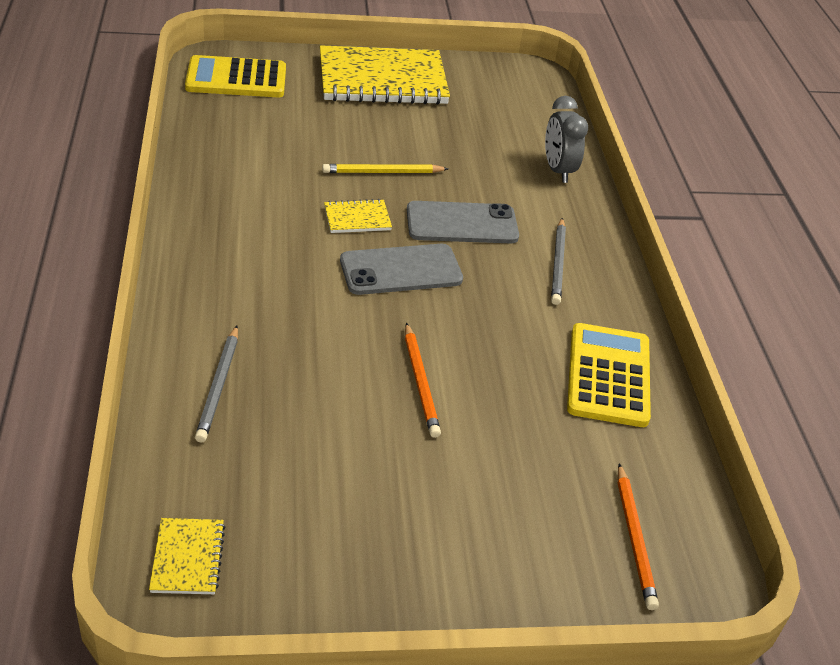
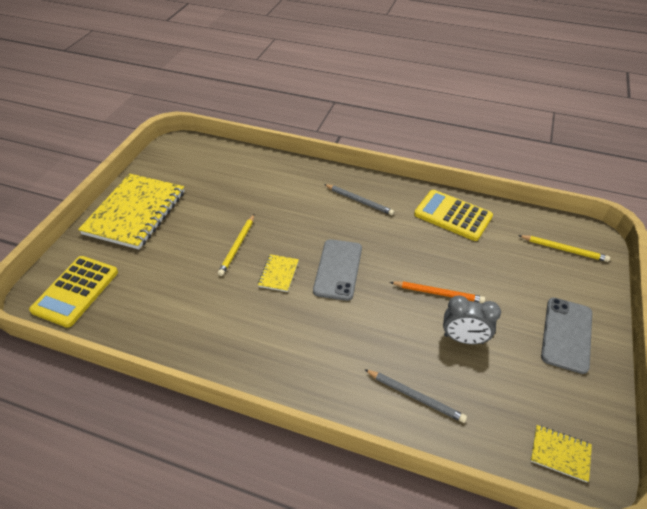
camera: 60 degrees left, 5 degrees up
(462, 223) = (306, 227): grey phone -> grey phone (566, 334)
(558, 170) = (278, 170): grey clock -> grey clock (463, 339)
(635, 538) = (564, 249): orange pencil -> yellow pencil

